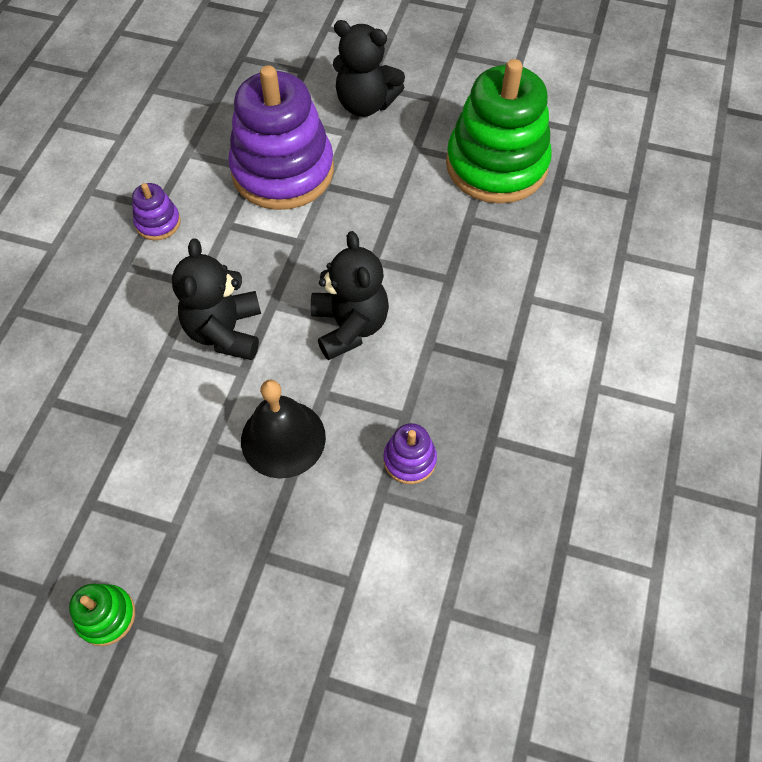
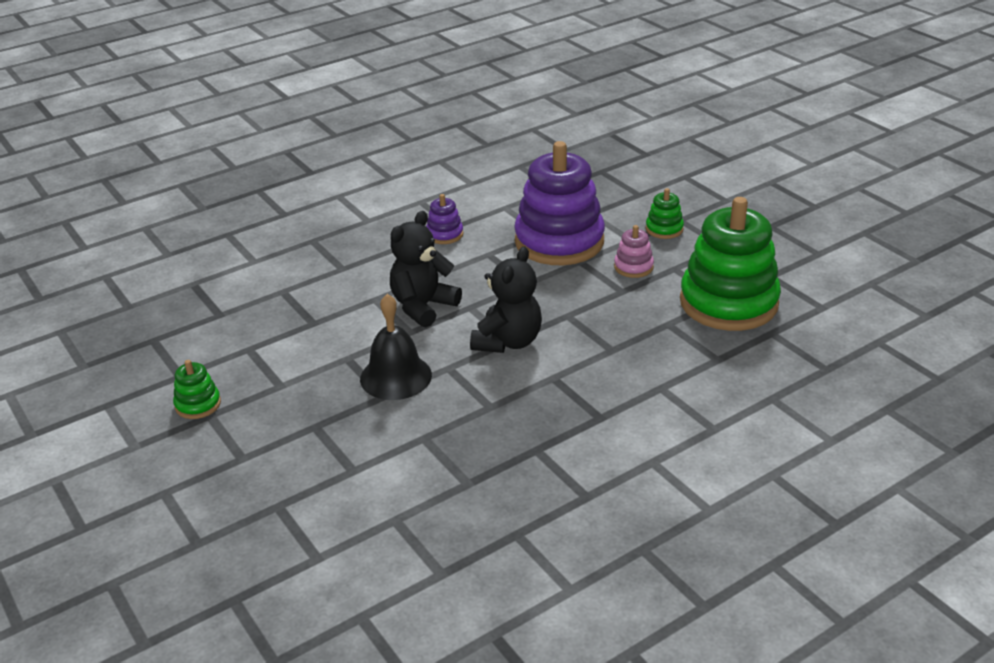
camera: 40 degrees right, 25 degrees down
(365, 104) = (664, 229): black teddy bear -> green stacking toy
(380, 166) = (633, 267): none -> pink stacking toy
(409, 460) = (465, 430): purple stacking toy -> none

